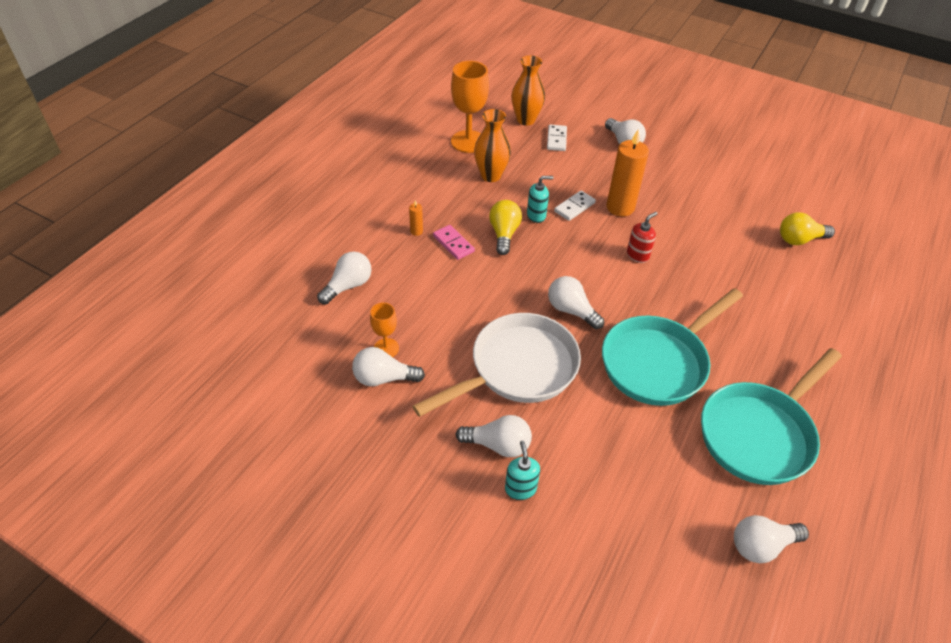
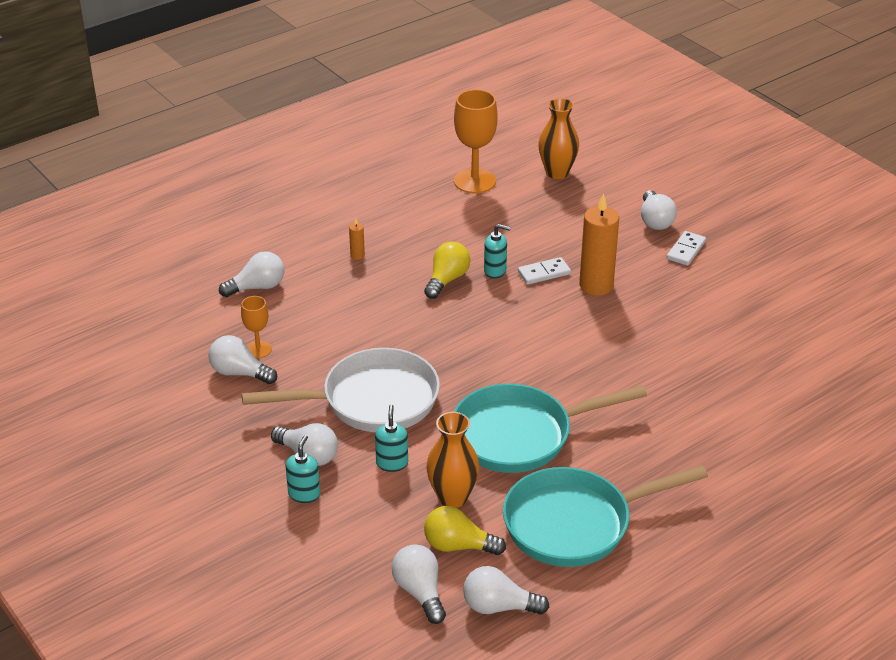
camera: 25 degrees right, 10 degrees down
(453, 244) = (387, 276): pink domino -> none
(491, 175) = (474, 220): orange vase -> orange vase (452, 497)
(556, 139) = (577, 201): white domino -> white domino (686, 250)
(571, 310) = (464, 367): white light bulb -> white light bulb (420, 592)
(575, 427) = (392, 463): none -> turquoise soap dispenser
(637, 255) = (578, 336): red soap dispenser -> none
(799, 239) = (783, 368): yellow light bulb -> yellow light bulb (458, 546)

